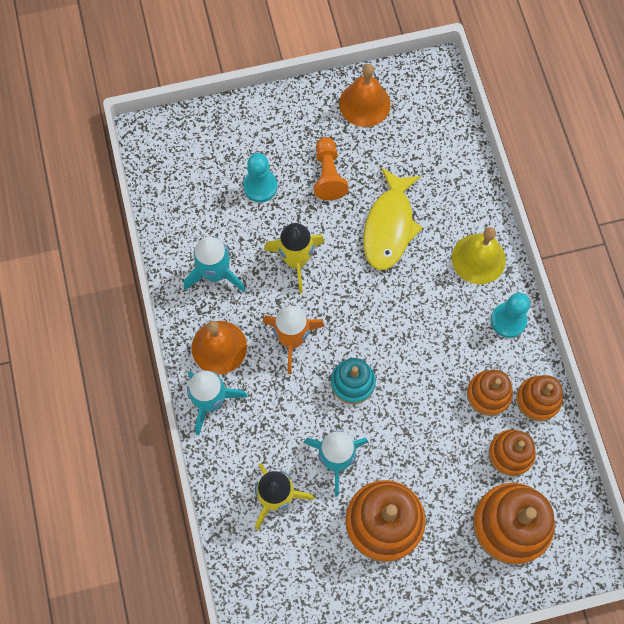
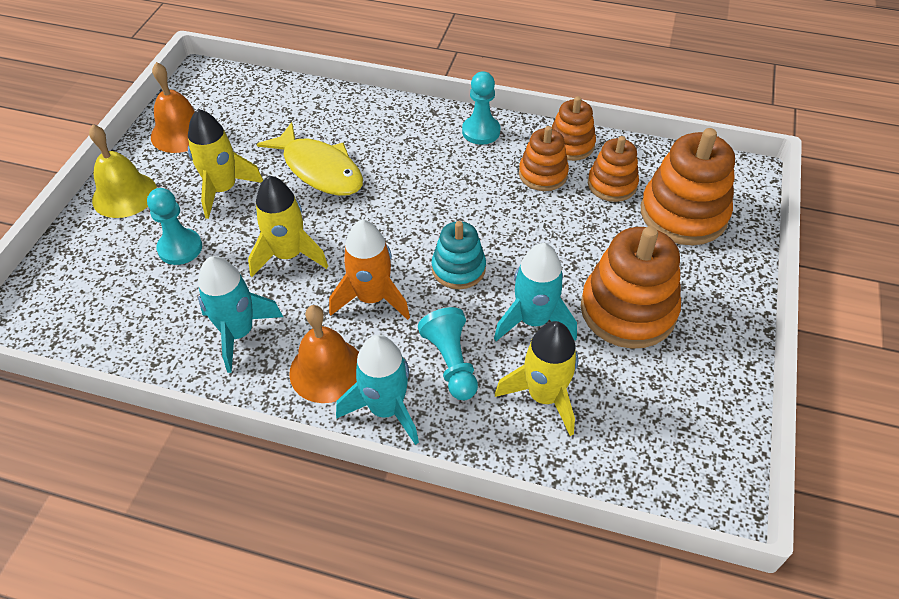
camera: 60 degrees left, 20 degrees down
(269, 422) = (451, 362): none -> turquoise pawn
(328, 175) = (223, 190): orange pawn -> yellow rocket
(478, 259) = (406, 125): yellow bell -> yellow bell (124, 195)

